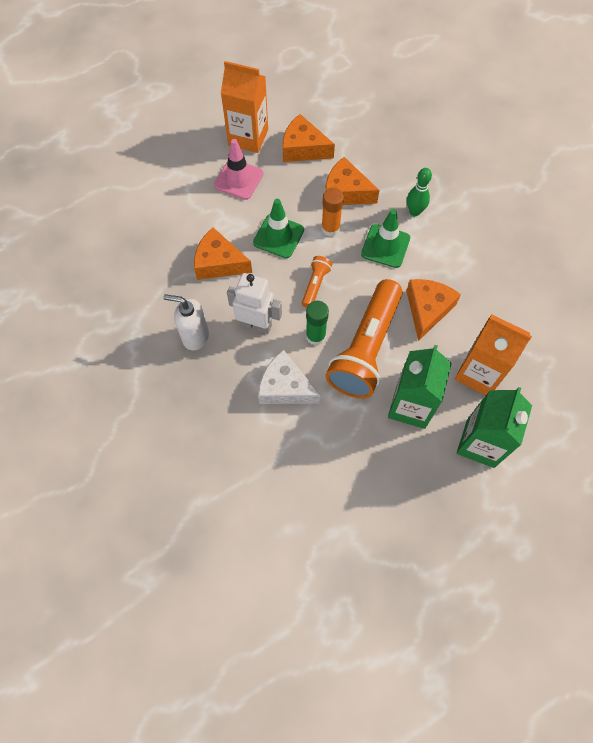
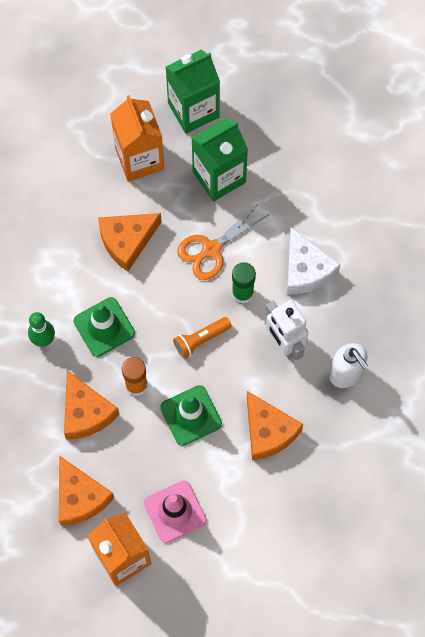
camera: 140 degrees left, 5 degrees up
(365, 348) = (211, 249): orange flashlight -> orange scissors

